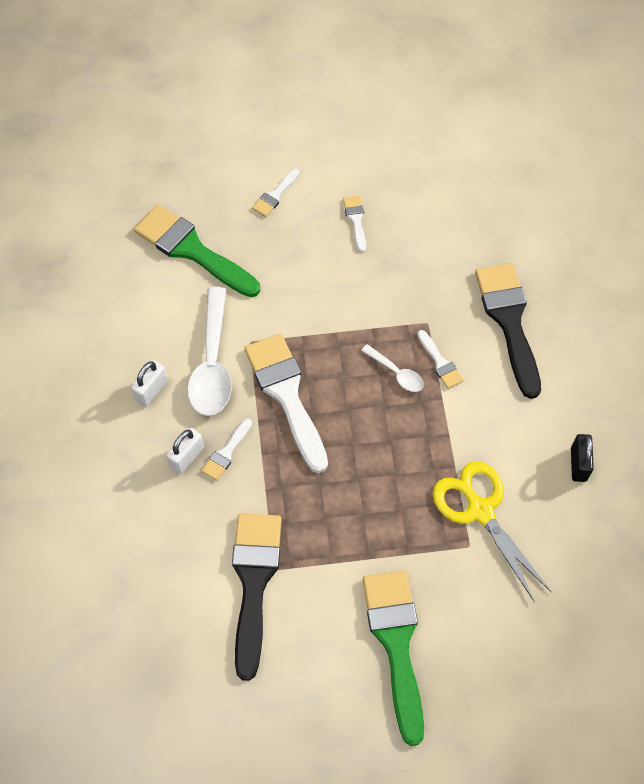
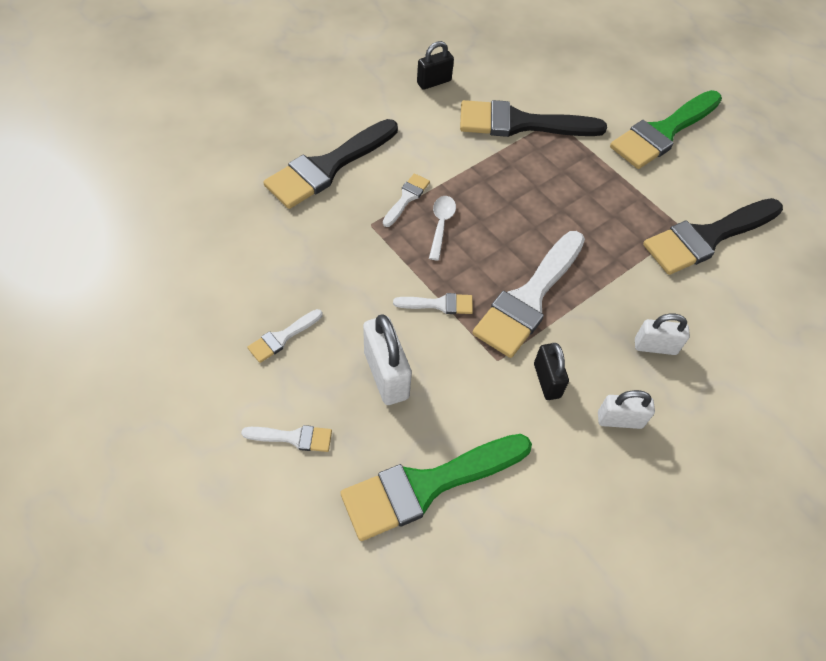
camera: 125 degrees left, 5 degrees down
(192, 250) = (427, 486): green brush -> green brush turned 60 degrees clockwise
(212, 363) = (547, 380): white spoon -> black padlock
(226, 453) = (623, 316): white brush -> white brush (439, 304)
(285, 267) = (386, 375): none -> white padlock
(480, 510) = (520, 123): yellow scissors -> black brush

